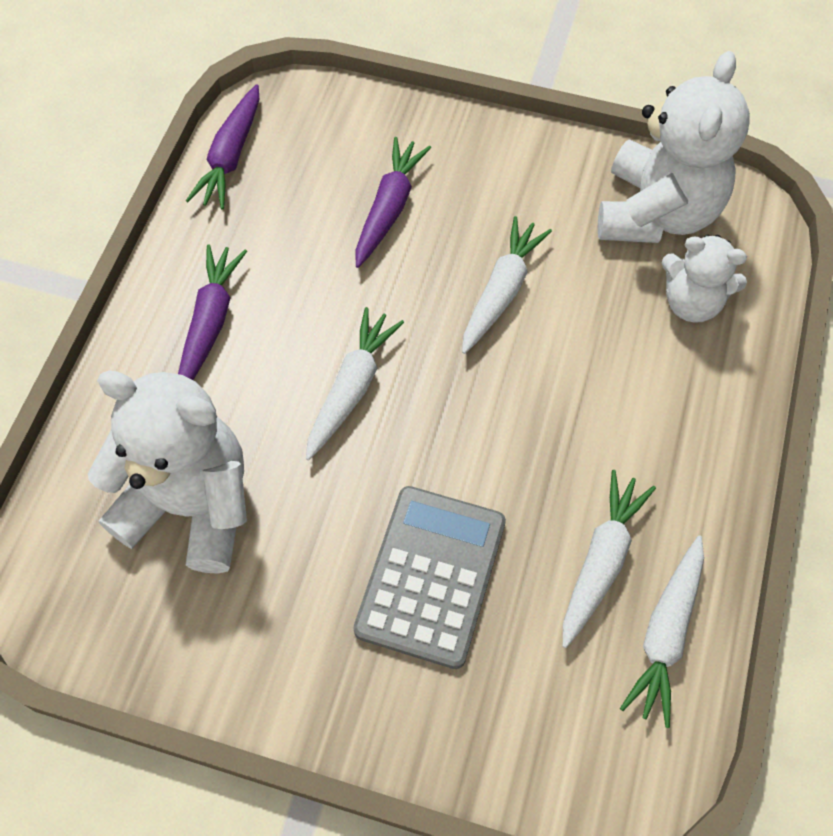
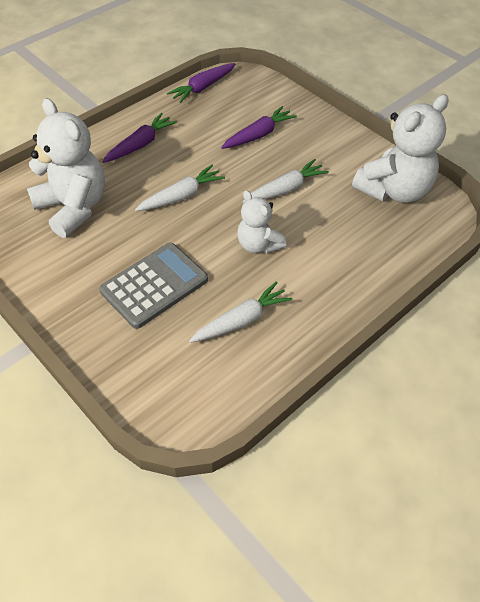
camera: 30 degrees right, 10 degrees down
(665, 634) = (248, 367): white carrot -> none
(691, 302) = (381, 235): white teddy bear -> white teddy bear (258, 245)

